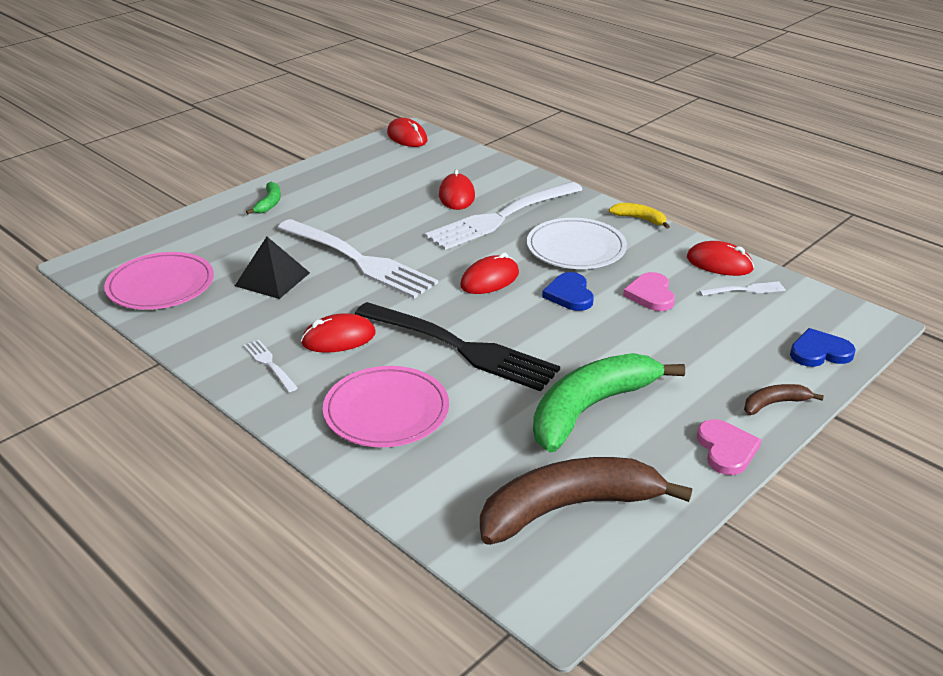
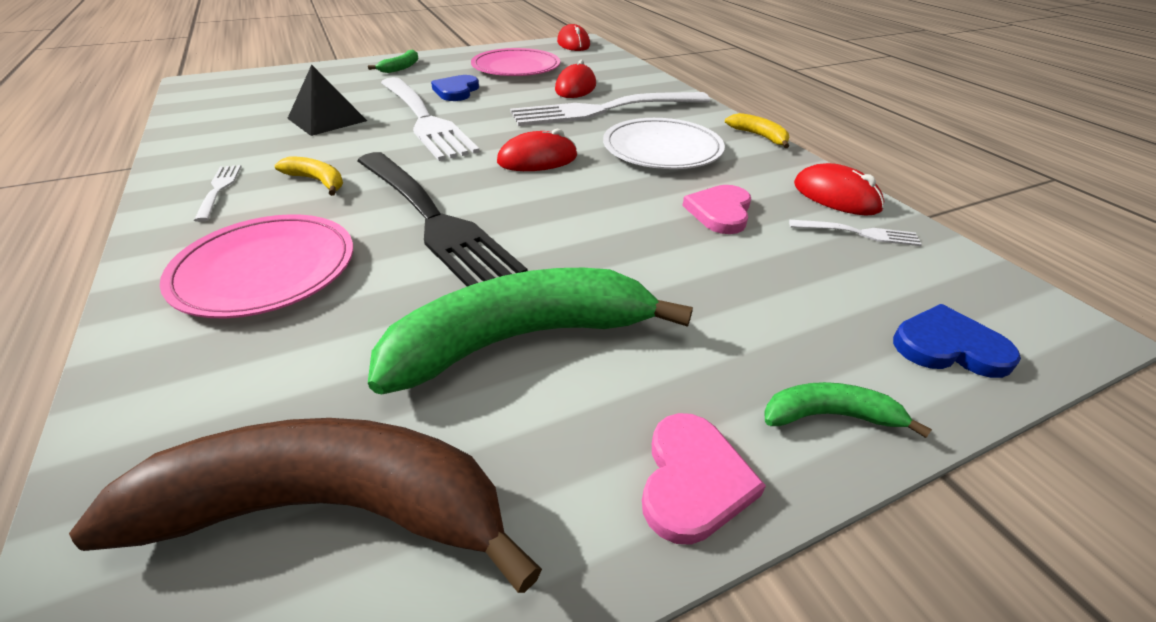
camera: 20 degrees right, 5 degrees up
(161, 285) = (228, 107): pink plate -> pink plate (516, 67)
(338, 338) = (317, 181): red mouse -> yellow banana
(569, 294) = (615, 191): blue heart -> blue heart (456, 91)
(774, 403) = (829, 415): brown banana -> green banana

